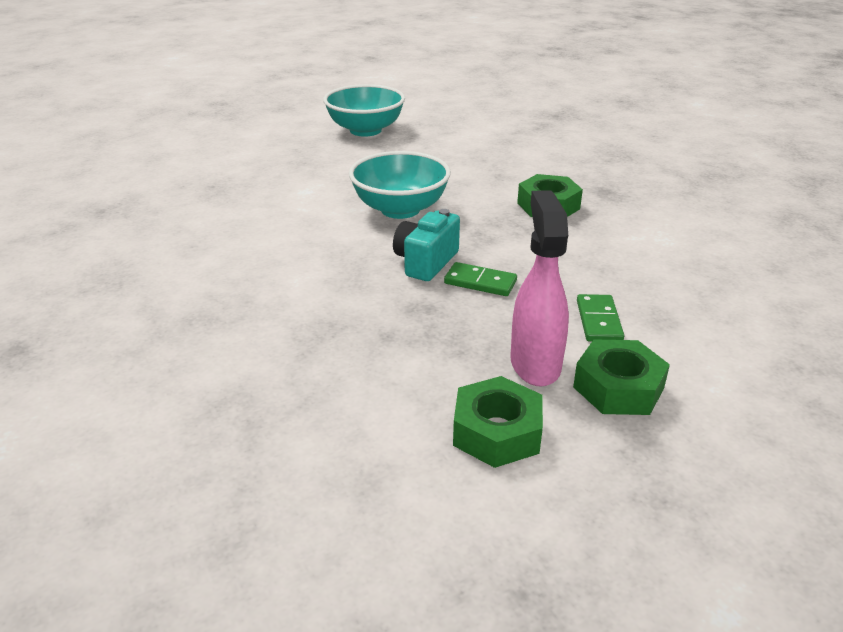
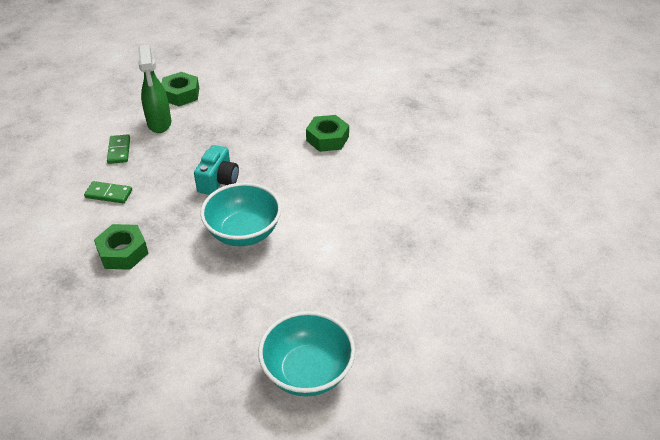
camera: 170 degrees right, 10 degrees up
(480, 282) = (183, 169): green domino -> green domino (108, 194)
(535, 364) = (159, 124): pink spray bottle -> green spray bottle
(618, 388) = (122, 117): green nut -> green nut (327, 138)

